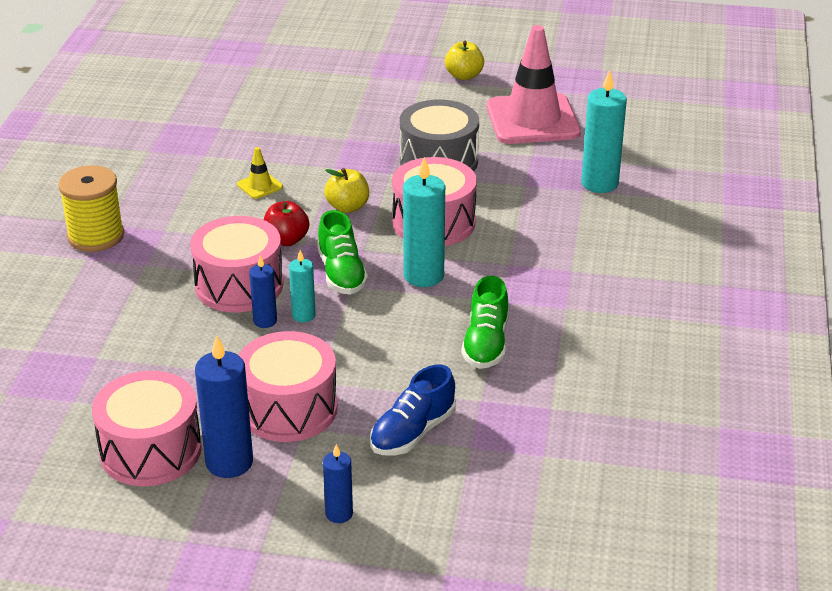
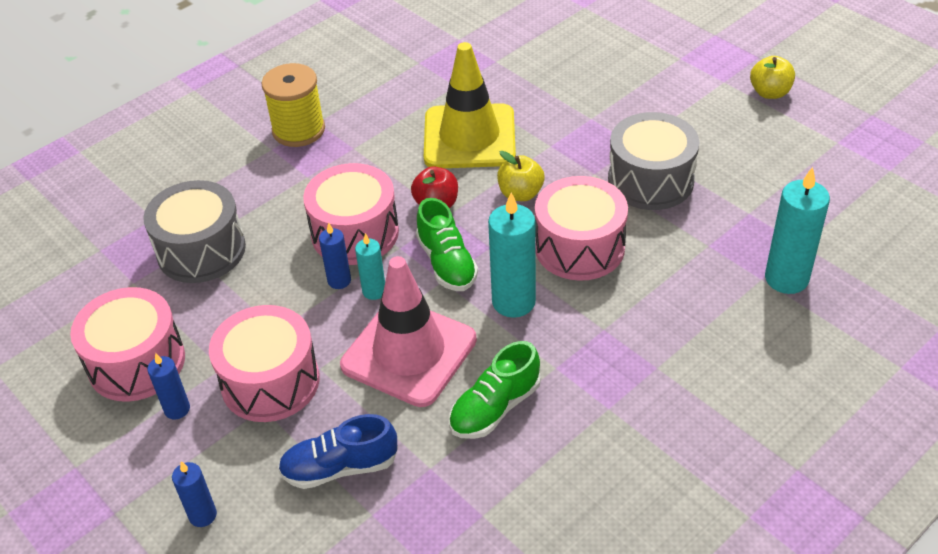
camera: 40 degrees right, 10 degrees up
(111, 353) = (201, 250): none -> grey drum
(229, 462) = (177, 409): blue candle -> blue candle, size x0.56
(260, 186) = (469, 137): yellow traffic cone -> yellow traffic cone, size x2.48
(341, 273) = (447, 263): green shoe -> green shoe turned 45 degrees counterclockwise
(532, 120) = (790, 172): pink traffic cone -> pink traffic cone (409, 352)

